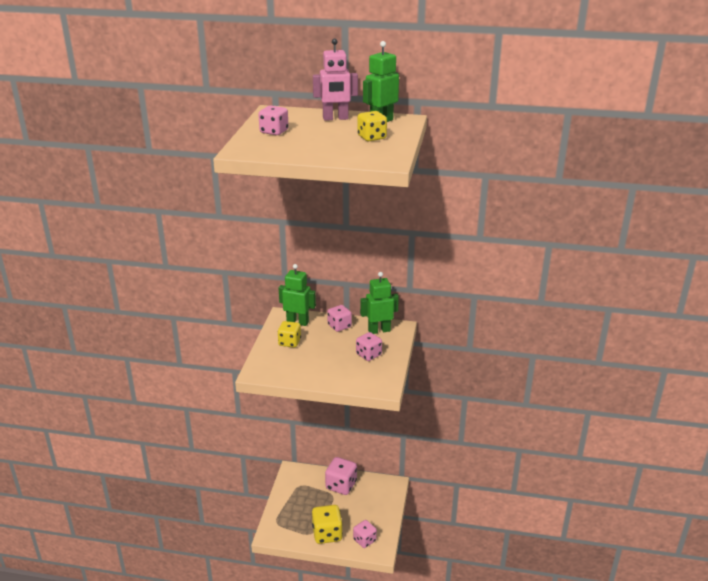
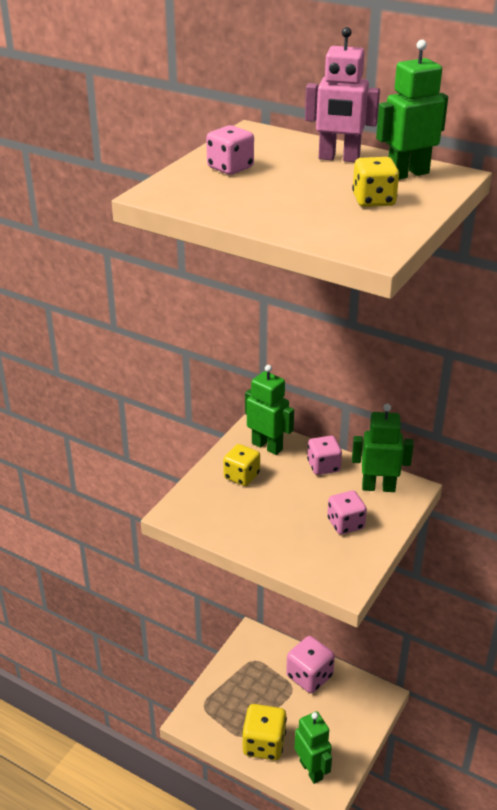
camera: 20 degrees right, 5 degrees up
(364, 540) = (311, 770): pink dice -> green robot

